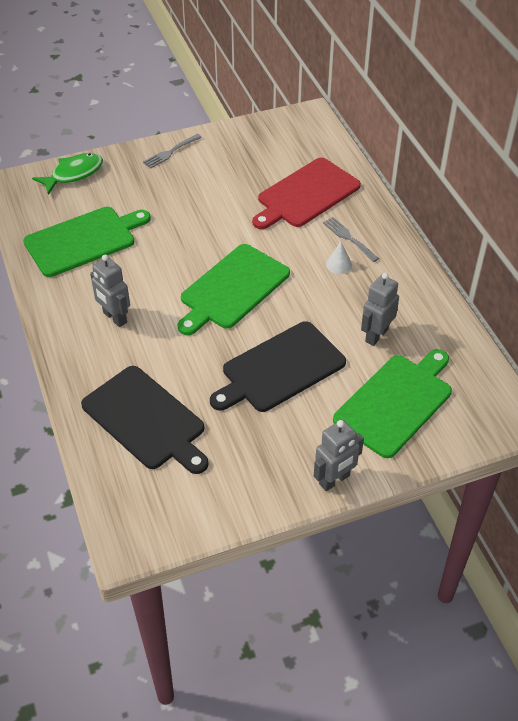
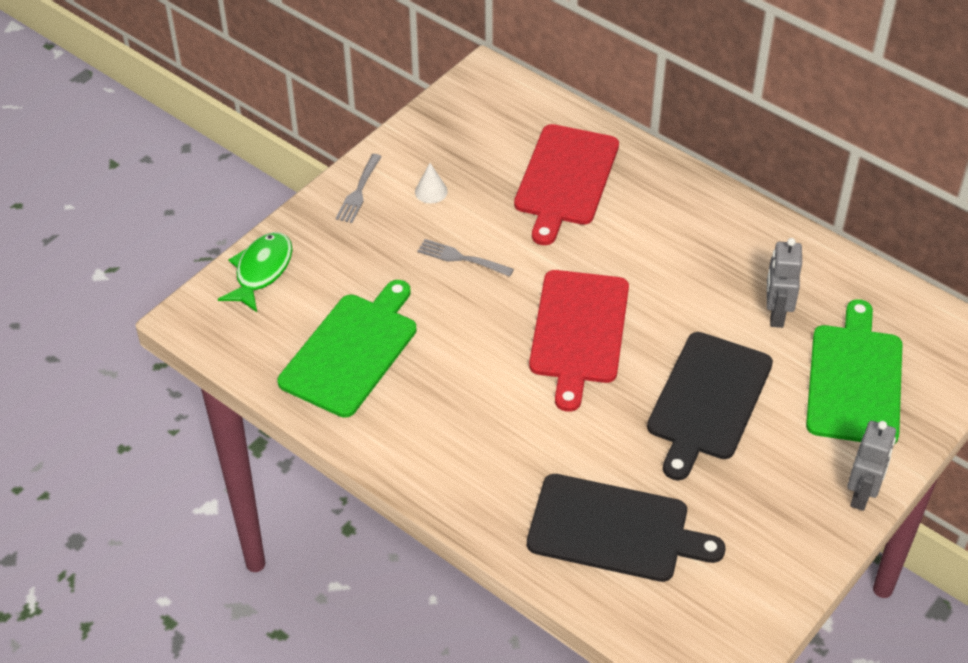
camera: 30 degrees left, 0 degrees up
(114, 318) = (474, 429): grey robot -> none
(232, 289) = (579, 331): green cutting board -> red cutting board
(338, 264) = (671, 249): white cone -> white cone (431, 191)
(349, 238) = (656, 212): grey fork -> grey fork (461, 258)

